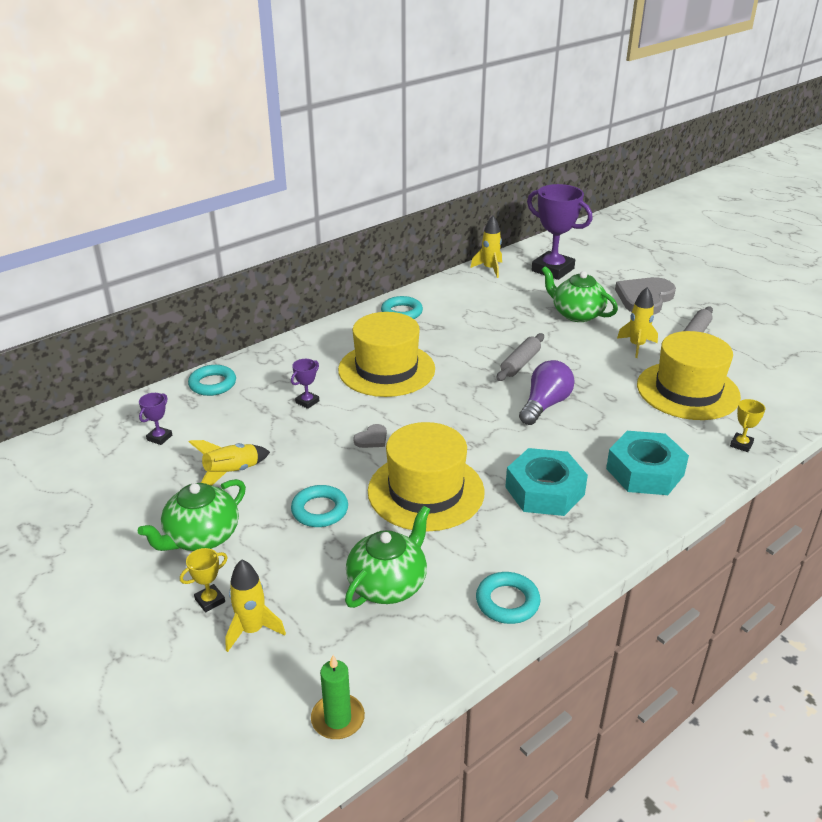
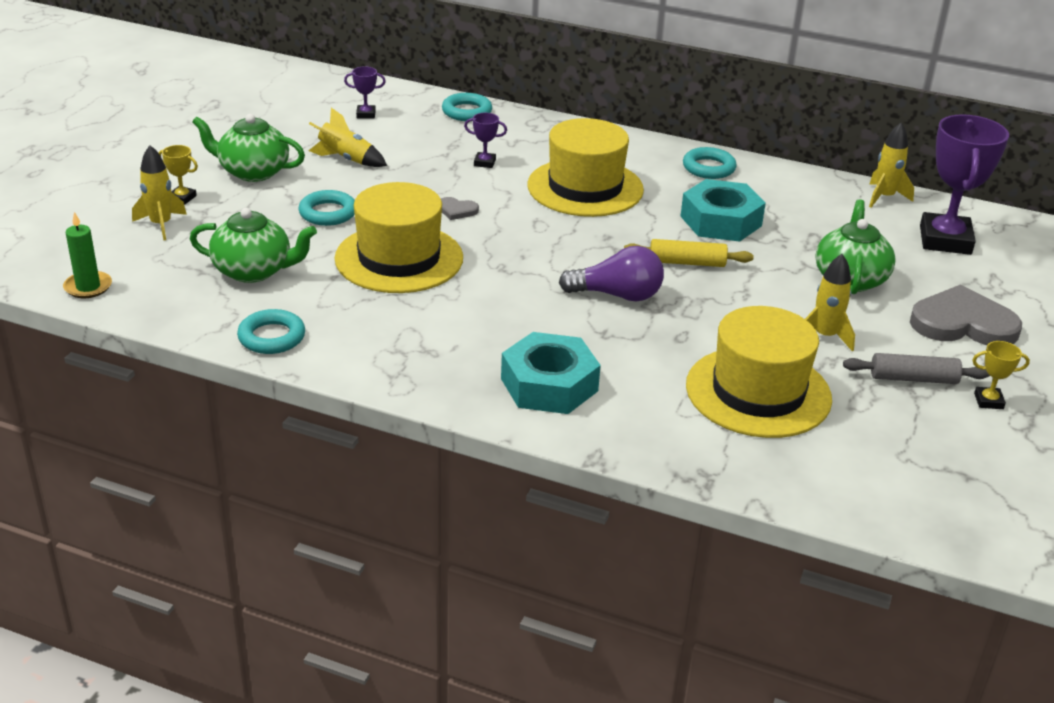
camera: 60 degrees right, 0 degrees up
(520, 363) = (687, 262): grey rolling pin -> yellow rolling pin
(544, 491) = (457, 325): turquoise nut -> turquoise nut (721, 221)
(741, 444) = (674, 450): yellow trophy -> yellow trophy (988, 401)

